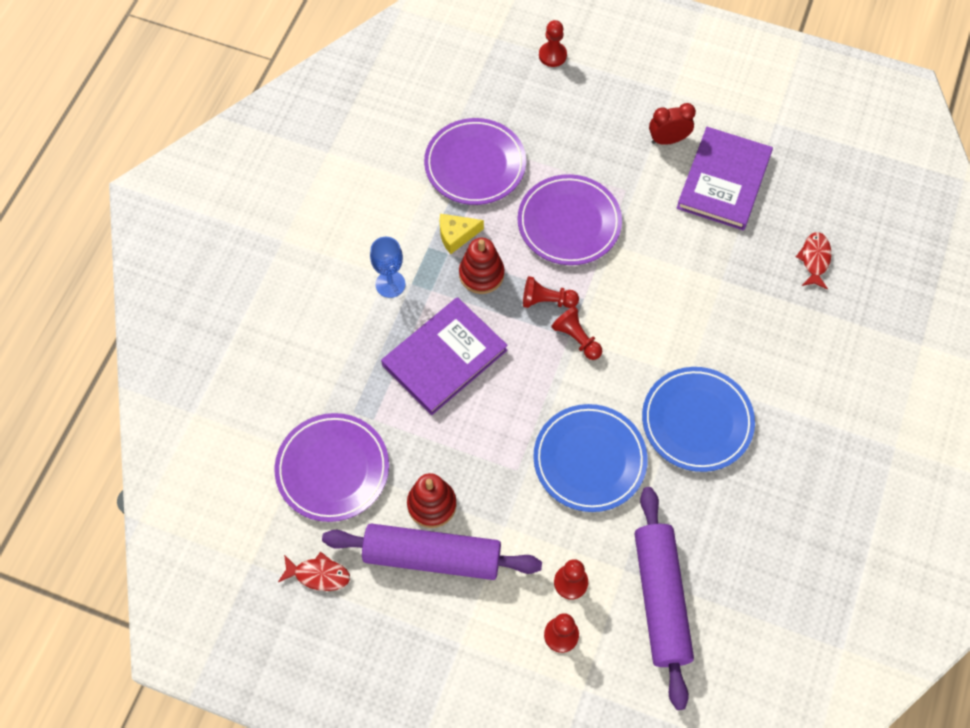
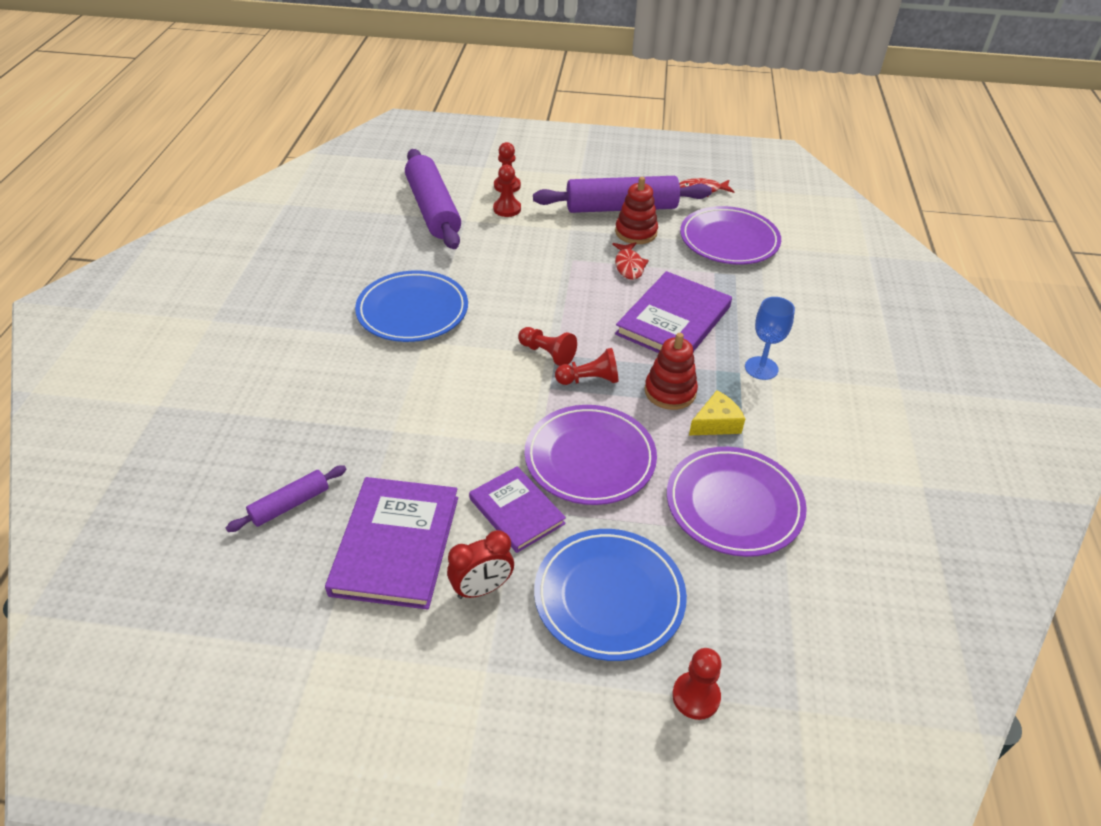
camera: 165 degrees right, 20 degrees down
(589, 460) = (510, 273): blue plate -> blue plate (609, 597)
(634, 190) = (516, 511): none -> purple book
(800, 227) = (290, 504): none -> purple rolling pin
(814, 259) = (275, 470): red fish -> red fish (629, 266)

